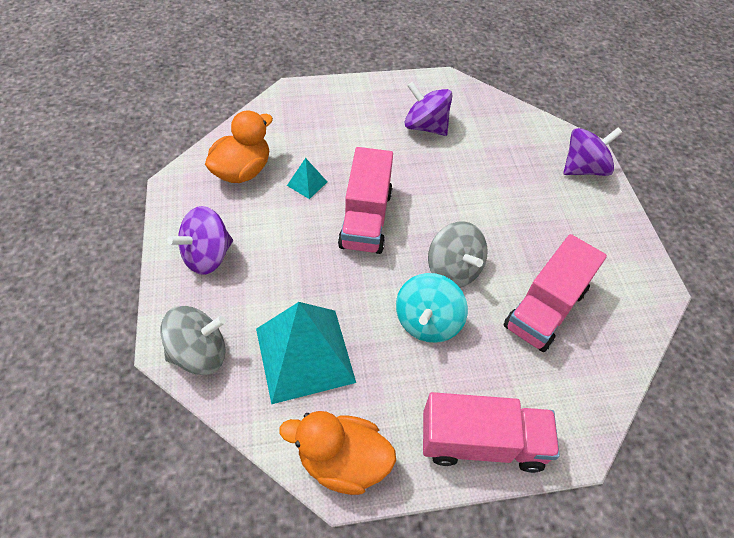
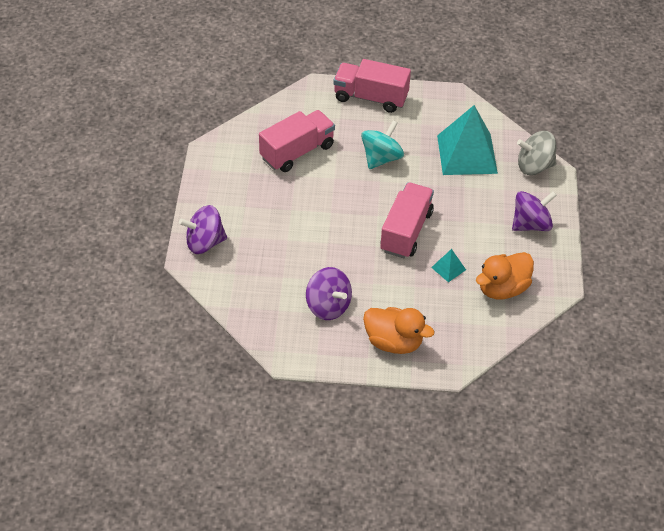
camera: 165 degrees left, 5 degrees down
(342, 461) = (452, 103): orange duck -> orange duck (393, 342)
(453, 270) = (351, 185): grey spinning top -> none

